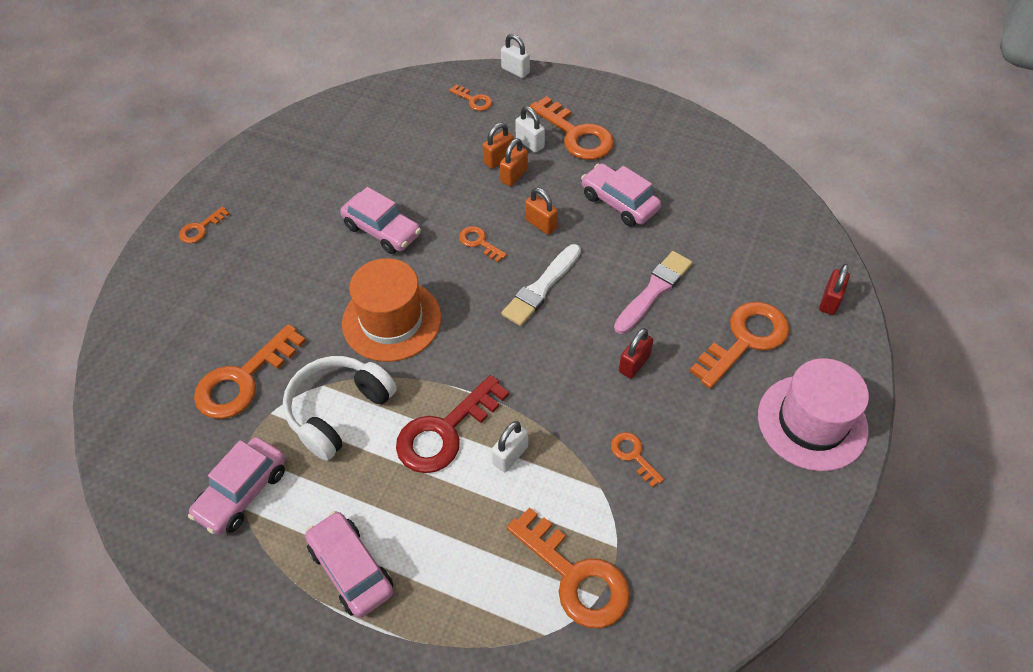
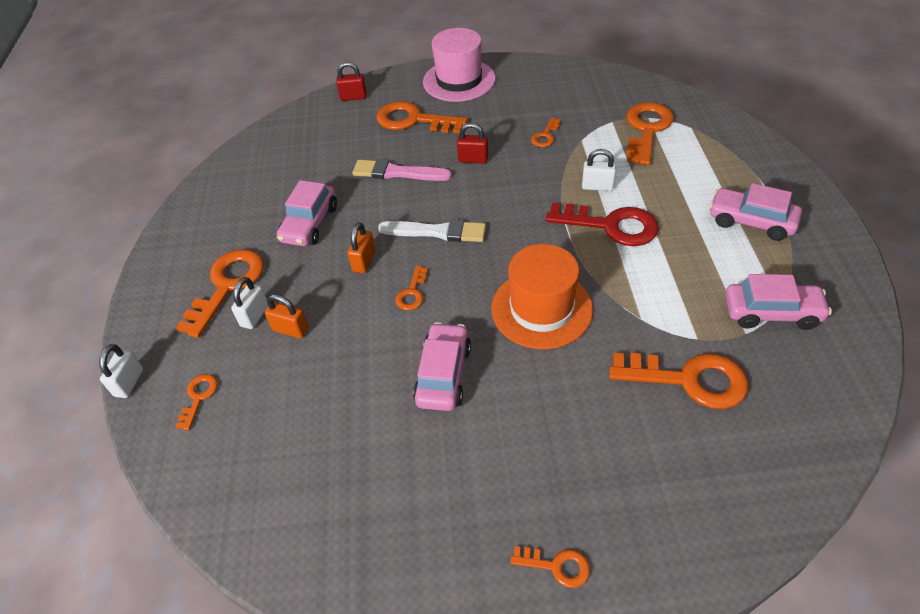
camera: 115 degrees left, 5 degrees down
(338, 411) = (653, 295): white headphones -> none
(351, 569) = (751, 221): pink car -> pink car turned 90 degrees clockwise
(514, 176) = (309, 307): orange padlock -> none

